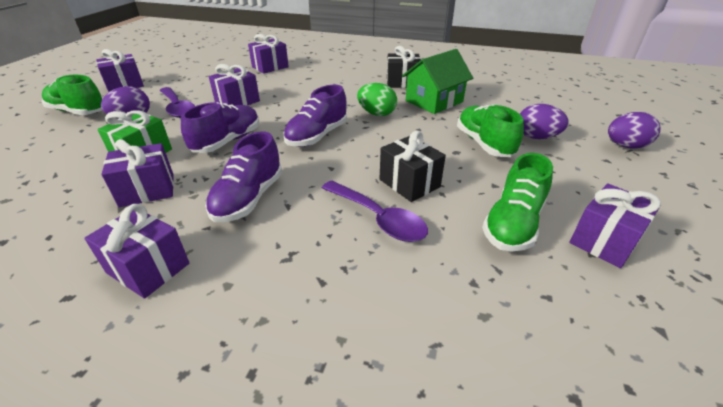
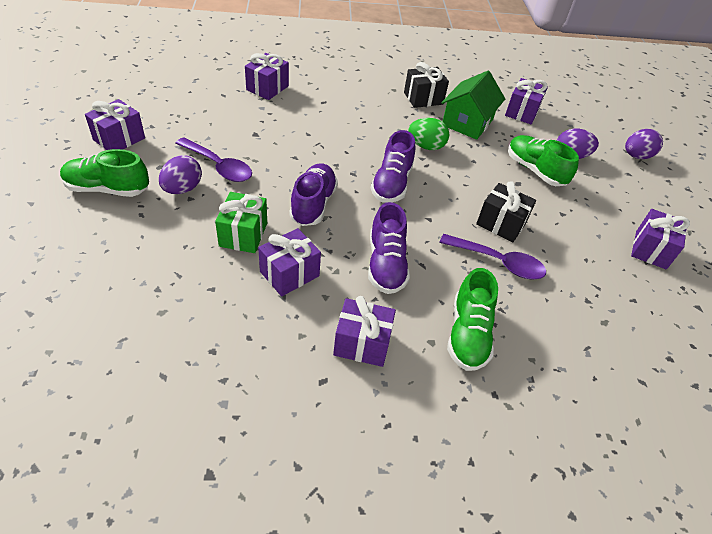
camera: 25 degrees left, 10 degrees up
(237, 102) = (277, 148): purple gift -> purple gift (522, 112)
(512, 224) = (590, 248): green shoe -> green shoe (468, 334)

